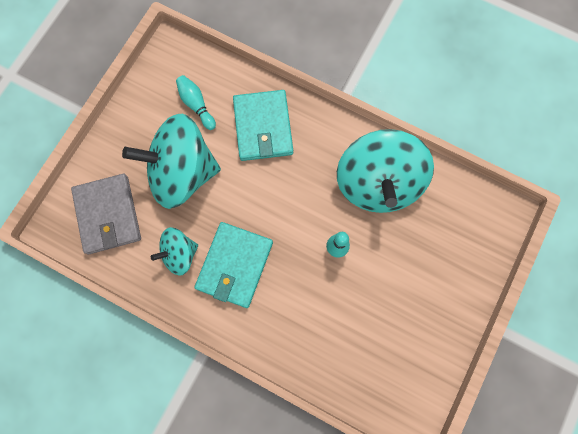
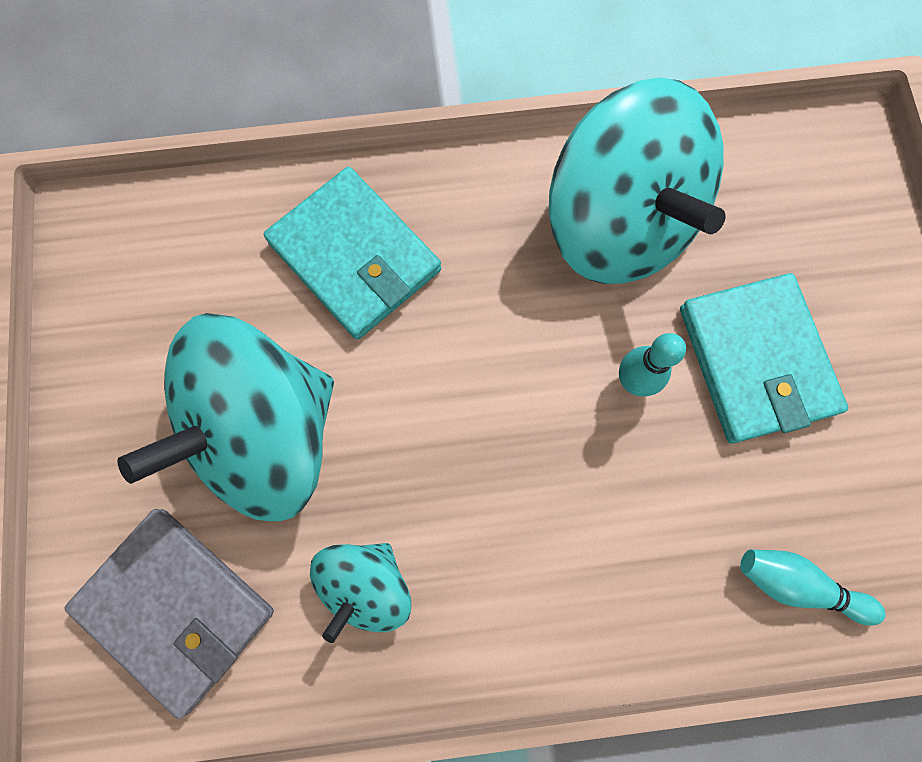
camera: 35 degrees left, 0 degrees up
(196, 105) = (205, 294): turquoise bowling pin -> turquoise bowling pin (796, 584)
(234, 265) = (481, 534): turquoise wallet -> turquoise wallet (756, 360)

